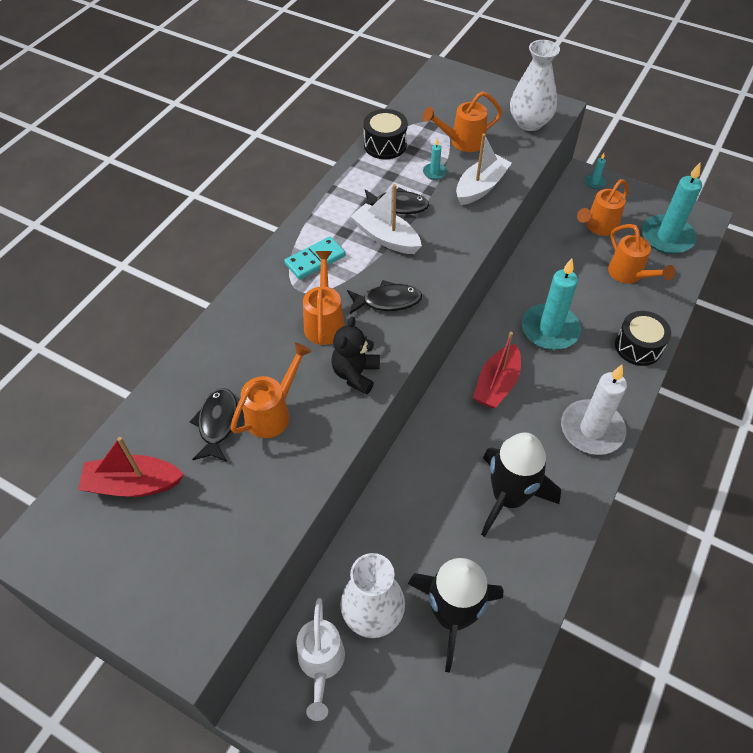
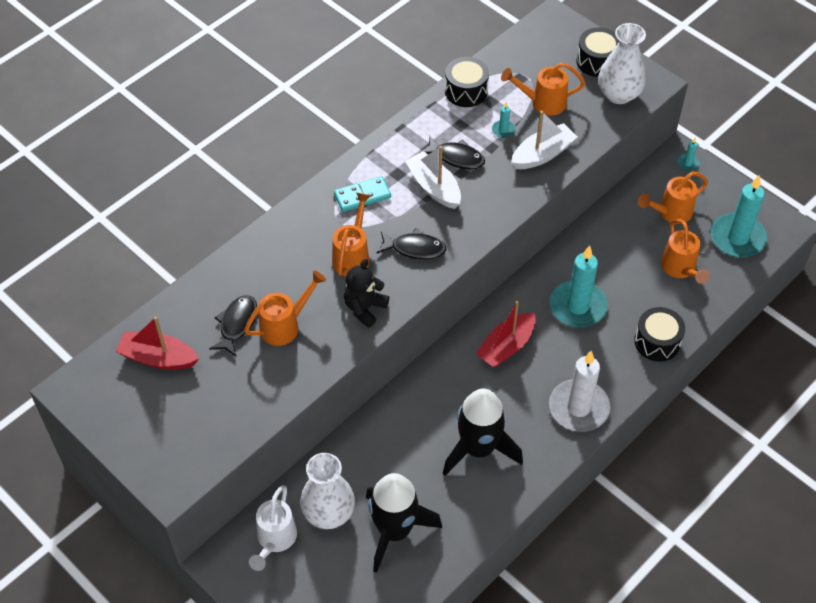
camera: 15 degrees right, 0 degrees up
(497, 99) = (597, 61): none -> black drum

